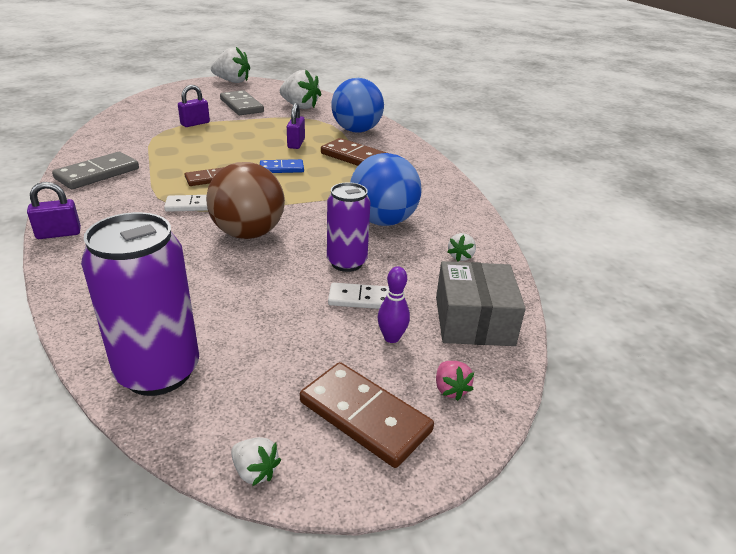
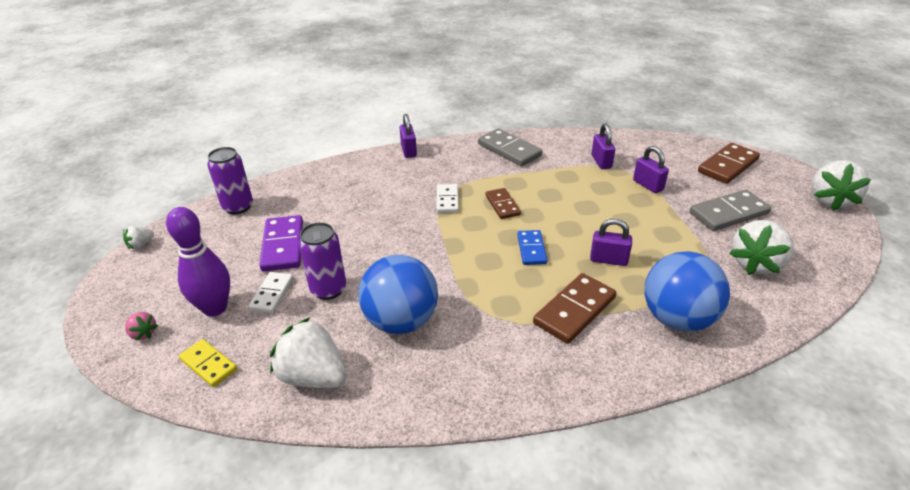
camera: 100 degrees right, 5 degrees up
(147, 136) = (601, 162): none -> purple padlock
(158, 372) = (238, 207): purple can -> purple can, size x0.65
(248, 233) = (392, 232): brown ball -> none
(268, 306) = (283, 246): none -> purple domino
(364, 416) = (149, 288): brown domino -> brown domino (727, 166)
(391, 338) = (215, 308): purple bowling pin -> purple bowling pin, size x1.84
(450, 389) = (143, 333): pink strawberry -> pink strawberry turned 135 degrees counterclockwise
(460, 256) = (313, 376): white strawberry -> white strawberry, size x2.13
(473, 321) = (208, 364): grey box -> yellow domino

